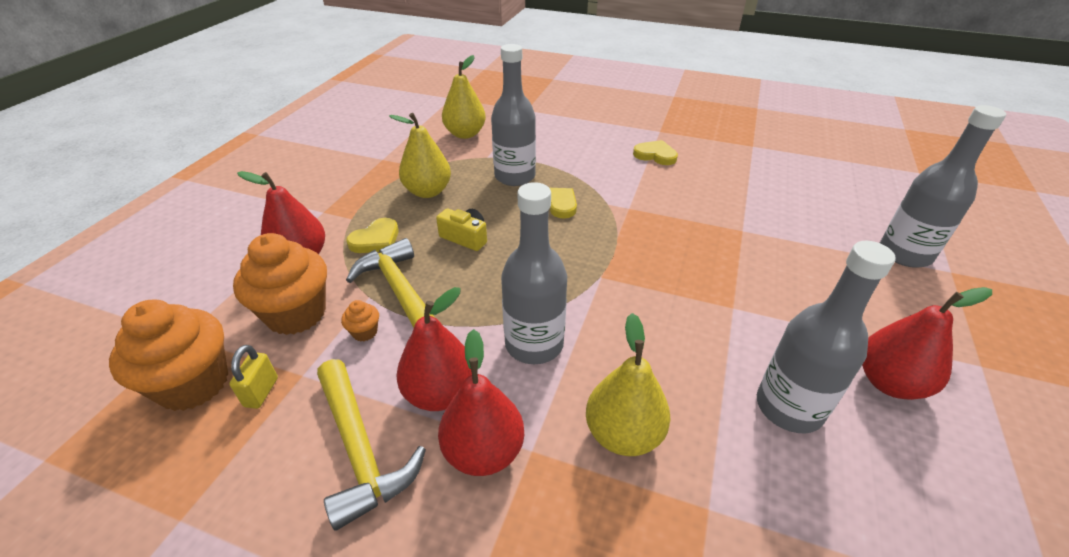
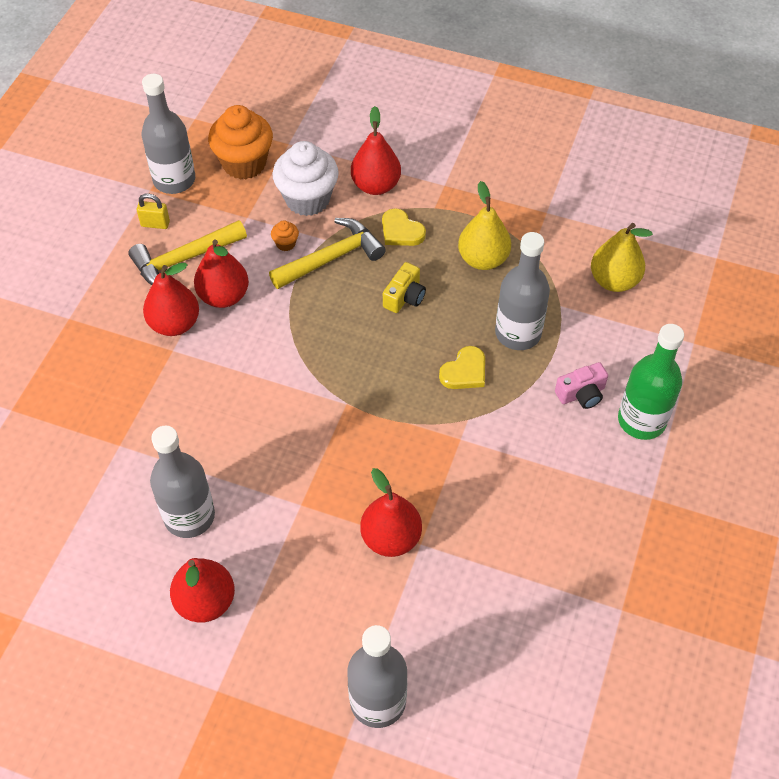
camera: 90 degrees right, 15 degrees up
(261, 392) = (234, 199): yellow padlock -> yellow padlock (155, 224)
(296, 314) = (307, 199): orange cupcake -> white cupcake
(534, 344) = (266, 351): grey bottle -> grey bottle (174, 180)
(575, 152) = (581, 394): none -> pink camera
(596, 131) = (641, 420): none -> green bottle
(623, 434) = (178, 403): yellow pear -> none
(655, 155) = (581, 482): yellow heart -> none
(745, 246) = (391, 538): none -> red pear

